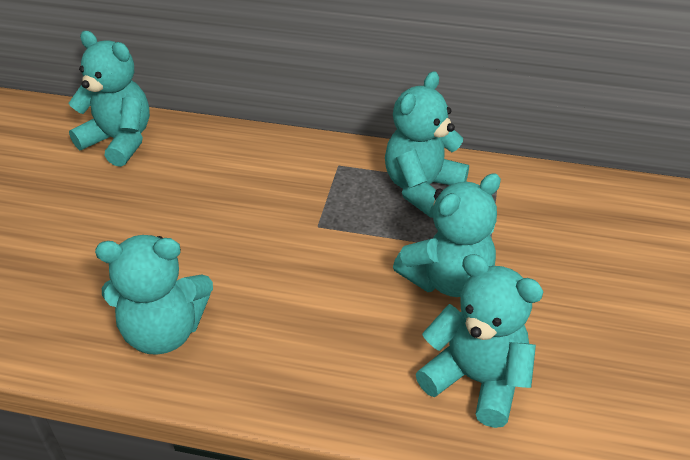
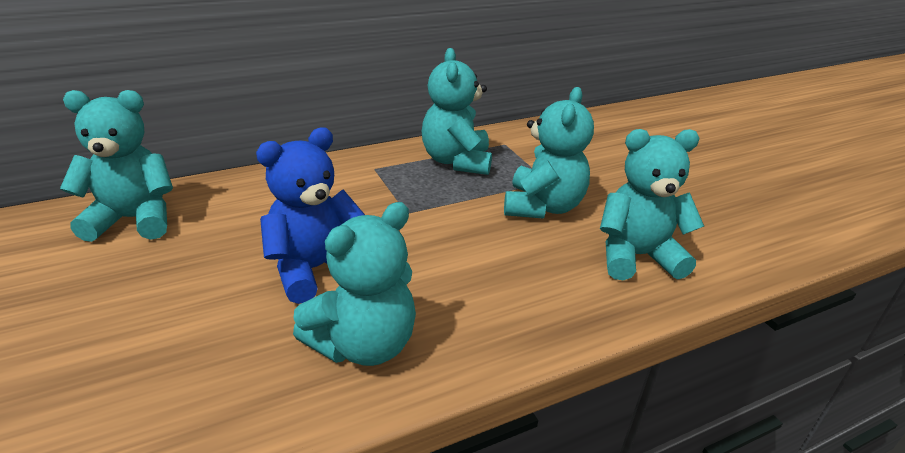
camera: 40 degrees left, 10 degrees down
(194, 247) = (315, 269): none -> blue teddy bear

